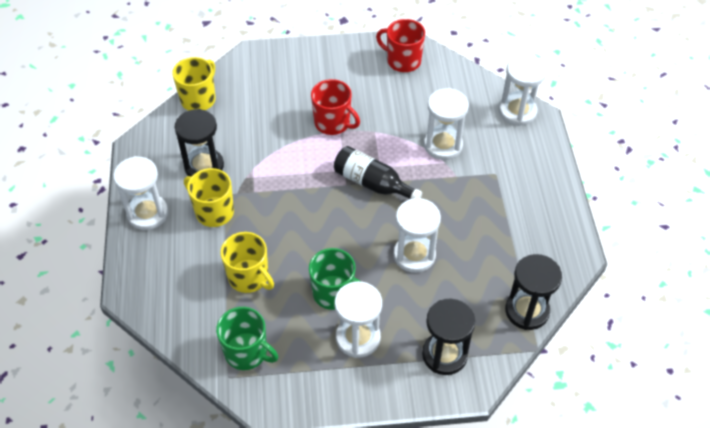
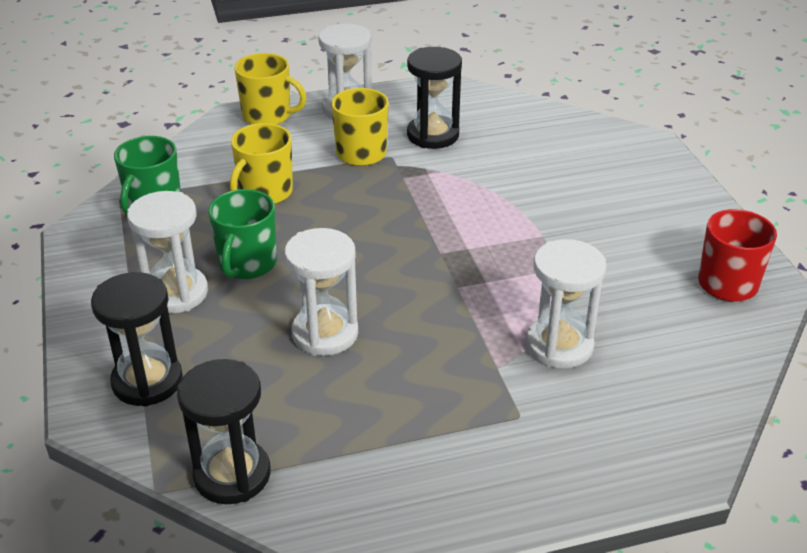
camera: 80 degrees right, 15 degrees down
(199, 99) = (544, 115): yellow mug -> yellow mug (268, 116)
(333, 123) = (554, 227): red mug -> none
(372, 183) = (451, 277): black bottle -> none
(517, 111) = (686, 437): white hourglass -> none

